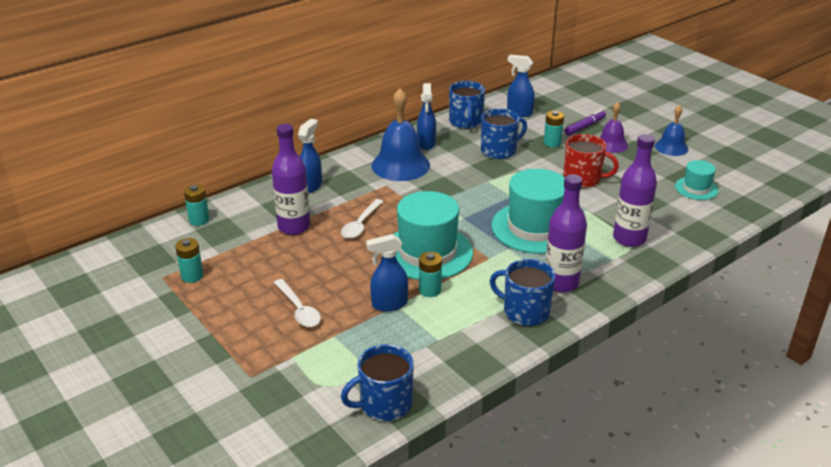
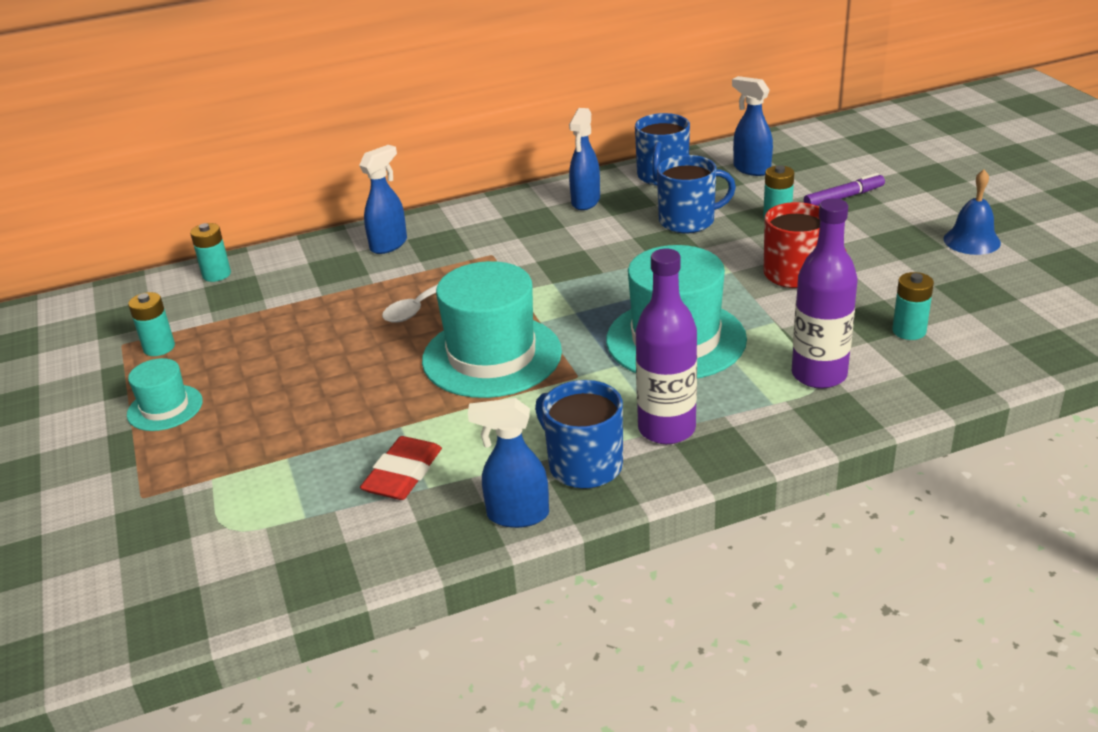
camera: 20 degrees right, 0 degrees up
(294, 227) = (331, 298): purple bottle -> none
(299, 310) = (264, 413): white spoon -> none
(384, 404) = (291, 570): blue mug -> none
(389, 304) = (390, 424): blue spray bottle -> blue spray bottle (517, 515)
(400, 165) = (530, 228): blue bell -> none
(417, 334) = (403, 474): none -> red eraser
(430, 290) = (461, 412): turquoise battery -> turquoise battery (909, 331)
(611, 144) = (872, 227): purple bell -> none
(696, 188) = (980, 309): turquoise hat -> turquoise hat (165, 408)

